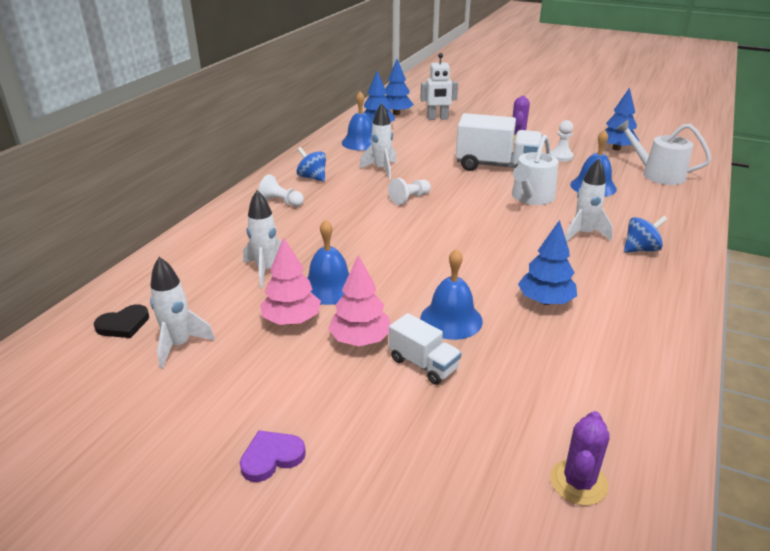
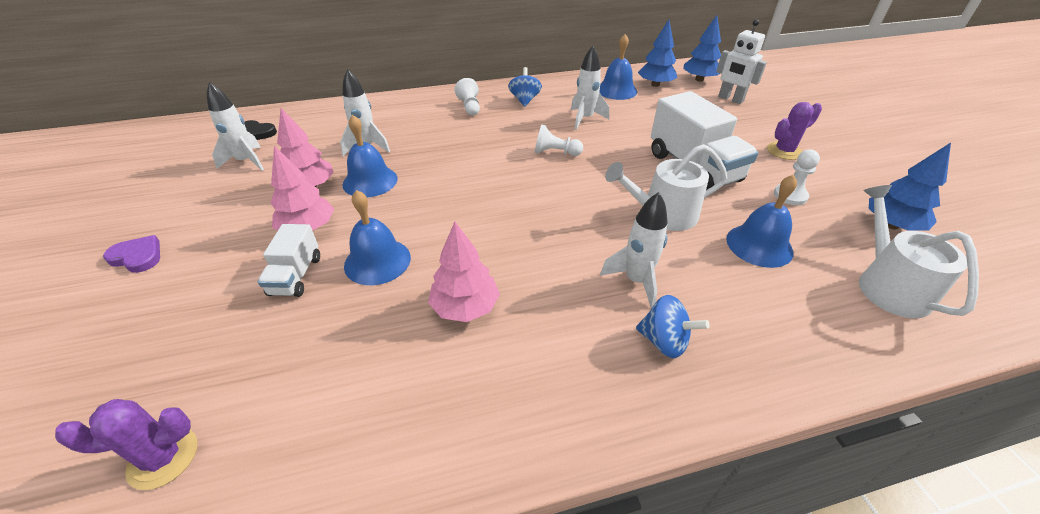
camera: 50 degrees right, 10 degrees up
(545, 301) = (465, 307): blue tree -> pink tree

